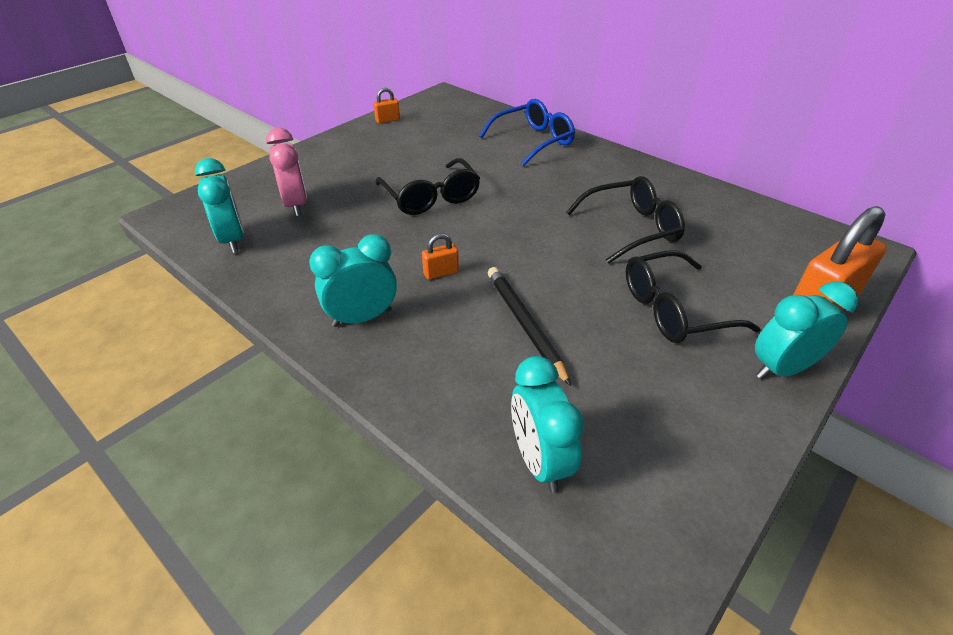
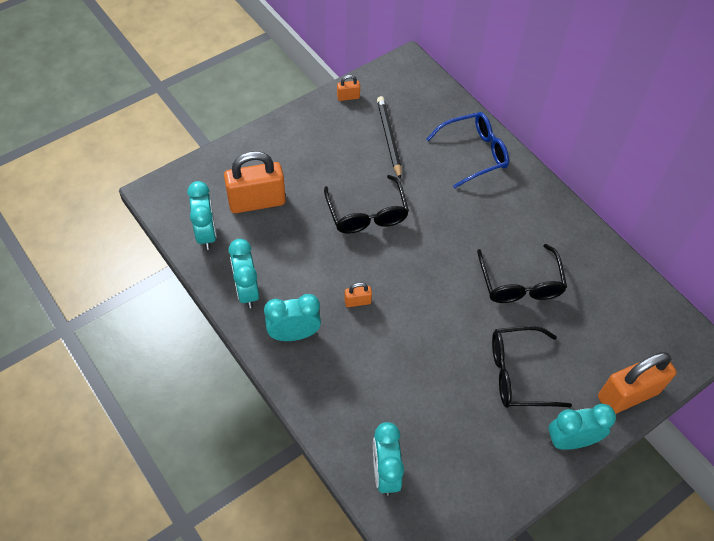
camera: 10 degrees right, 15 degrees up
(291, 284) = (247, 291): none -> turquoise clock
(296, 205) = (257, 202): pink clock -> orange padlock
(524, 324) = (406, 364): black pencil -> black pencil (389, 138)
(632, 228) = (520, 284): black glasses -> black glasses turned 90 degrees clockwise

